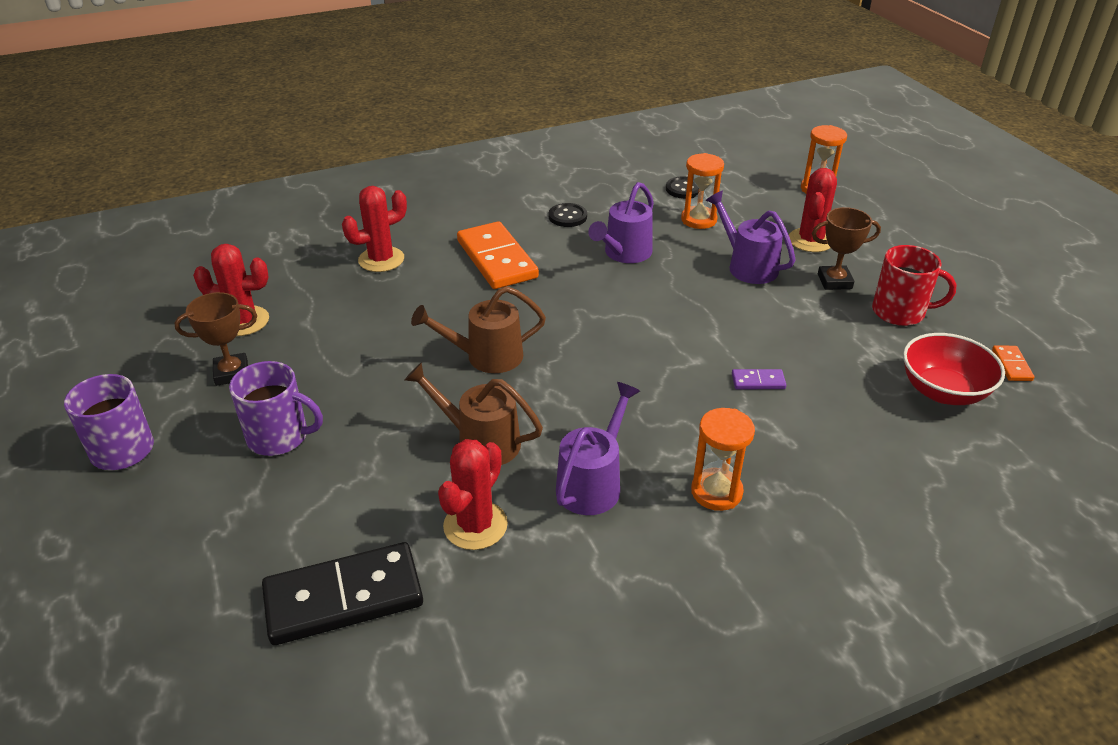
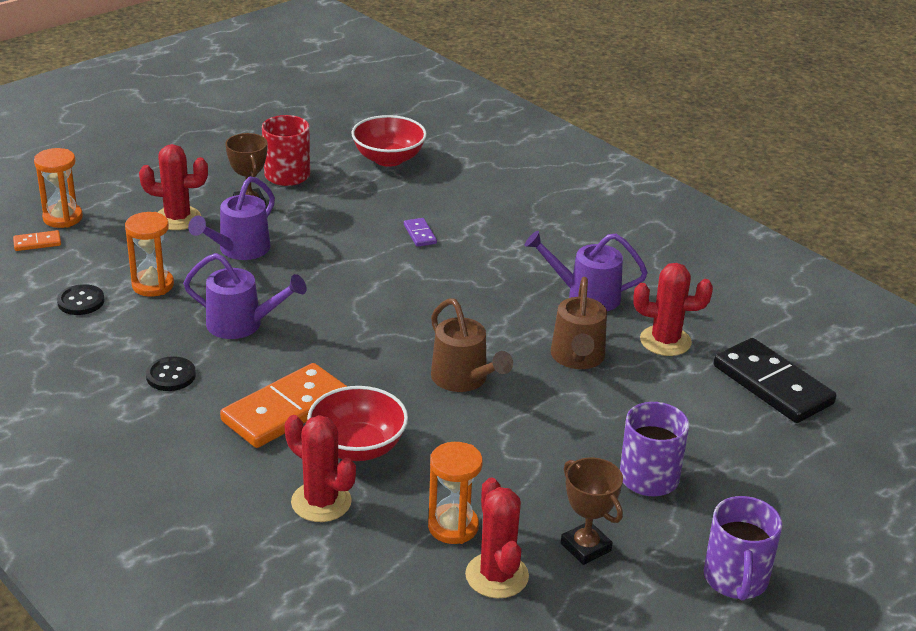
camera: 110 degrees left, 5 degrees down
(430, 284) = (357, 447): none -> red bowl
(716, 492) = (558, 243): orange hourglass -> orange hourglass (453, 527)
(1011, 365) = (340, 132): orange domino -> orange domino (37, 243)

